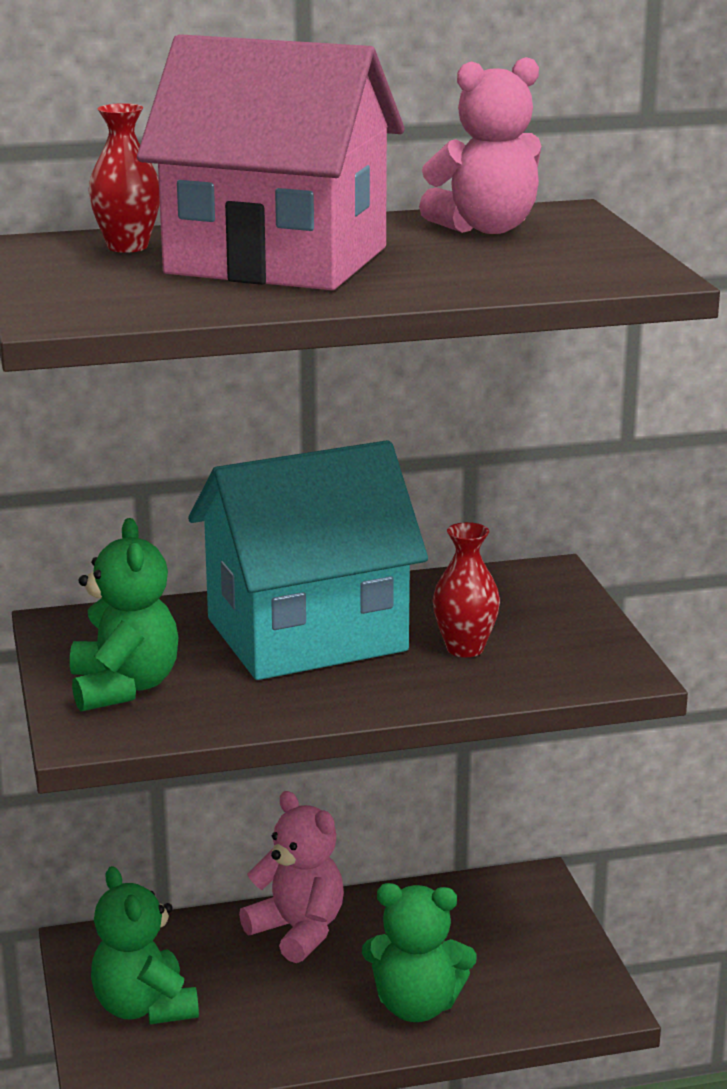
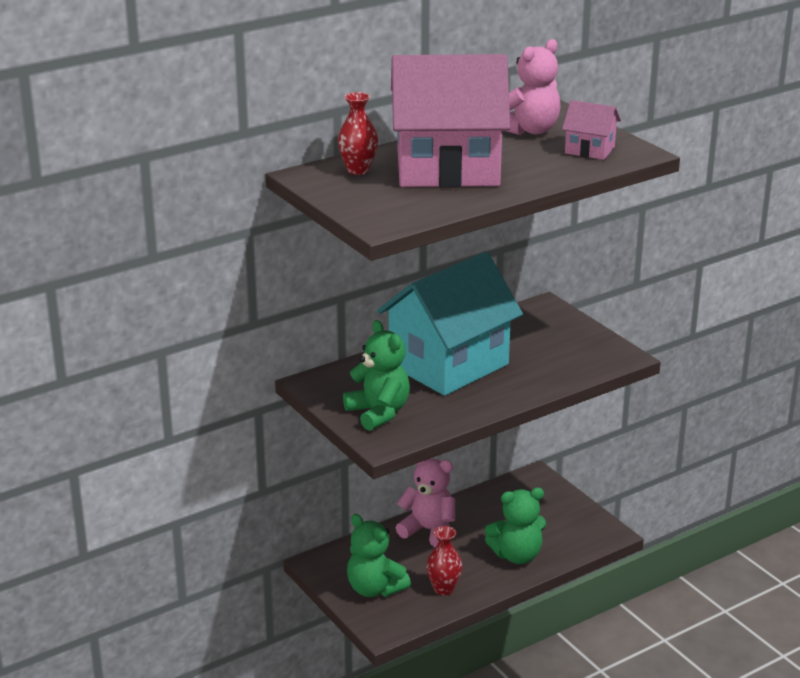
camera: 20 degrees left, 5 degrees up
(465, 648) = (536, 357): red vase -> red vase (443, 589)
(560, 263) = (589, 150): none -> pink house

